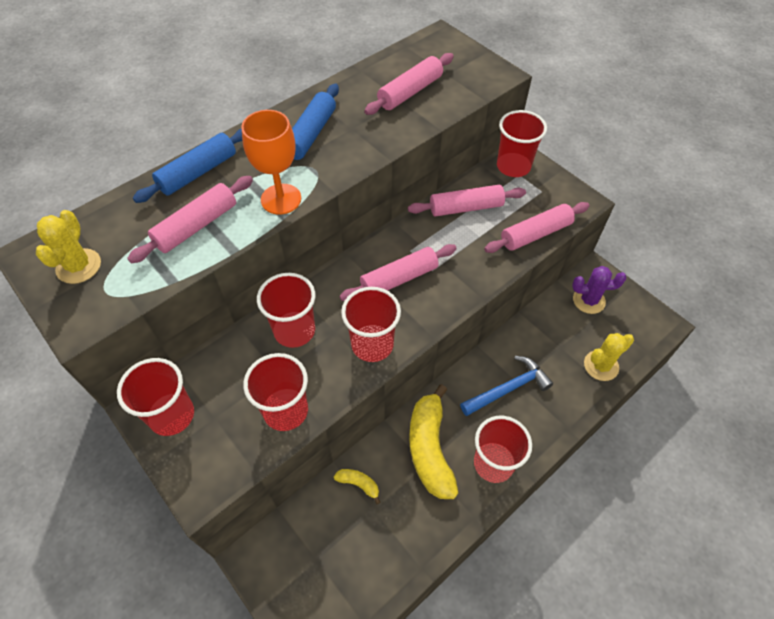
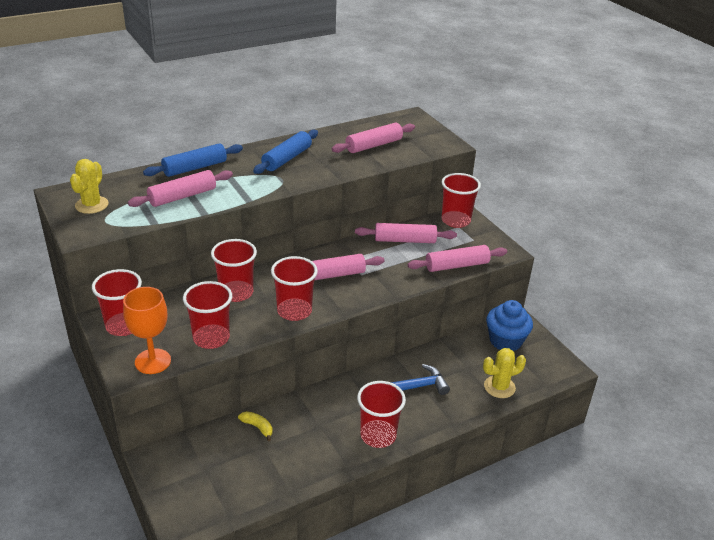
camera: 10 degrees right, 20 degrees down
(281, 199) = (250, 191): orange goblet -> orange goblet (153, 361)
(430, 449) = (326, 415): yellow banana -> none
(589, 300) = (505, 341): purple cactus -> blue cupcake

